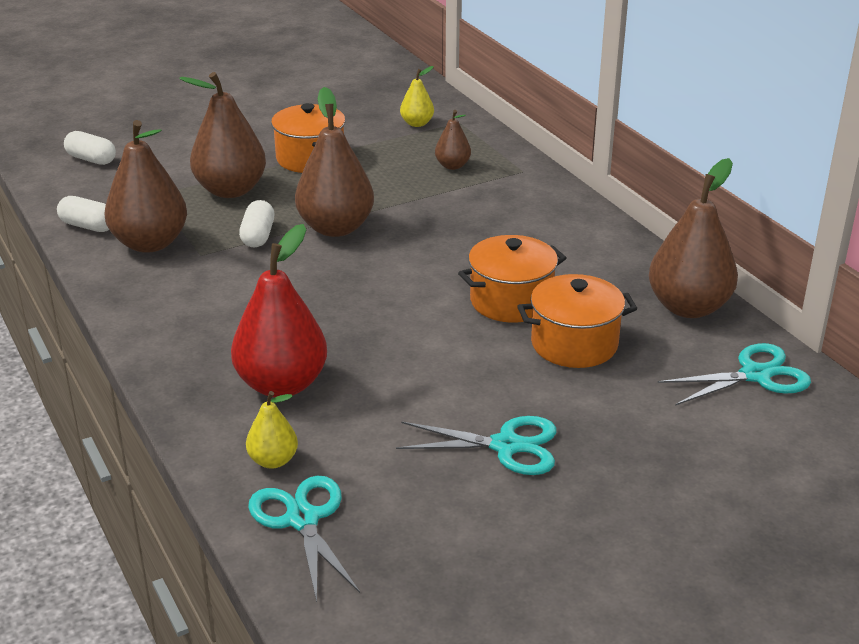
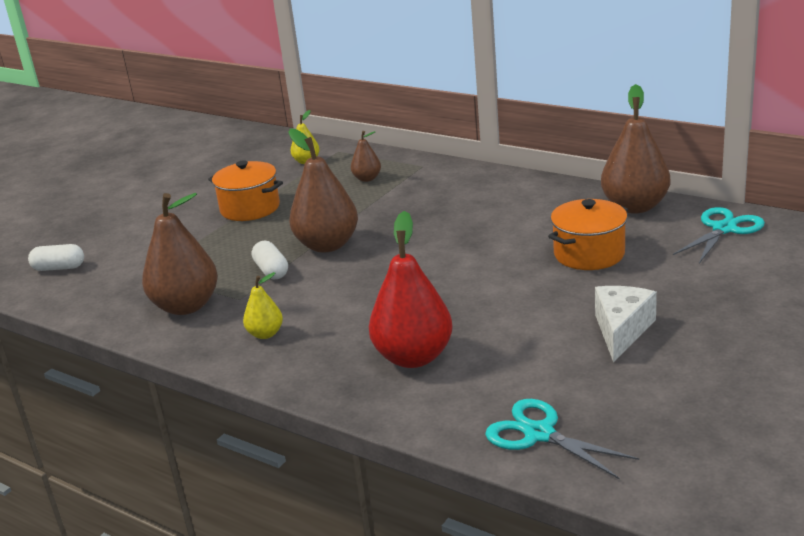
camera: 25 degrees left, 5 degrees down
(88, 226) = (115, 313): white capsule -> none
(230, 190) = (210, 249): brown pear -> none
(273, 460) = (469, 407): yellow pear -> yellow pear (265, 334)
(506, 446) = (621, 330): turquoise scissors -> white cheese
(511, 301) = (514, 245): orange pot -> none

